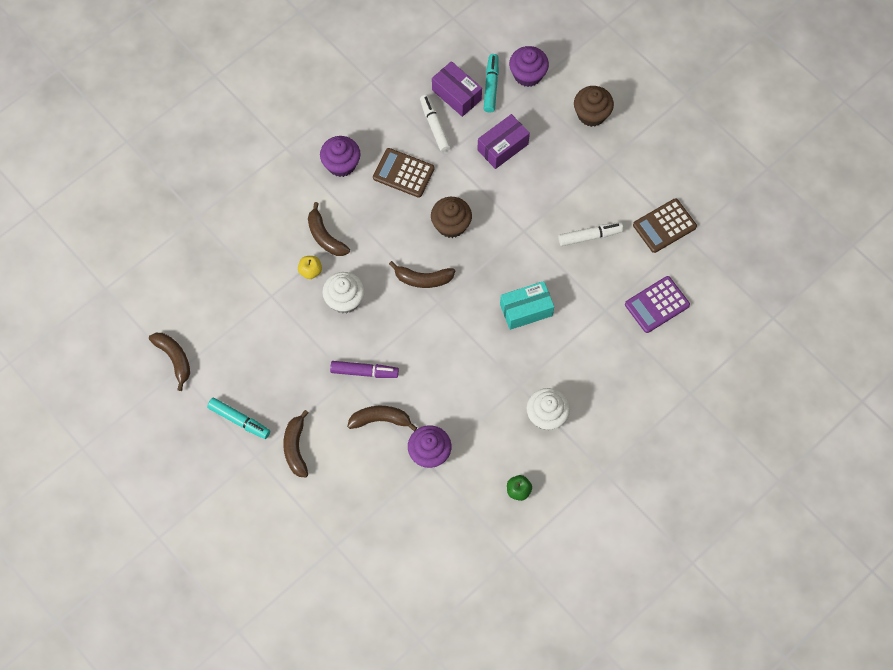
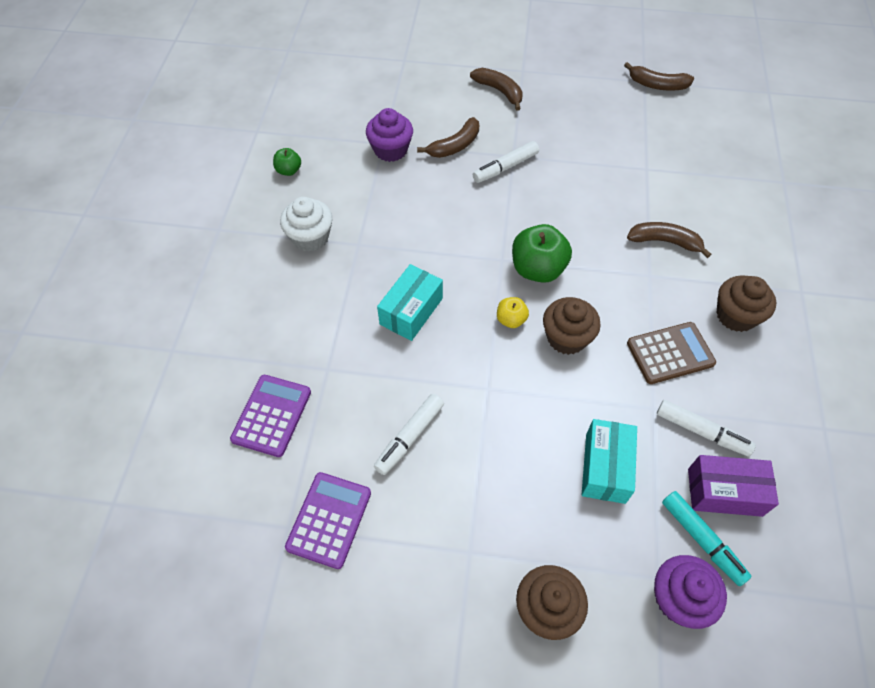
camera: 140 degrees right, 10 degrees down
(239, 420) = (561, 81): turquoise marker -> none
(310, 271) = (640, 207): yellow apple -> yellow apple (511, 320)
(341, 164) = (736, 315): purple cupcake -> brown cupcake
(345, 300) = (585, 206): white cupcake -> none
(364, 372) = (505, 167): purple marker -> white marker
(423, 279) = (537, 269): brown banana -> green apple
(502, 147) = (605, 468): purple box -> turquoise box
(664, 226) = (329, 520): brown calculator -> purple calculator

